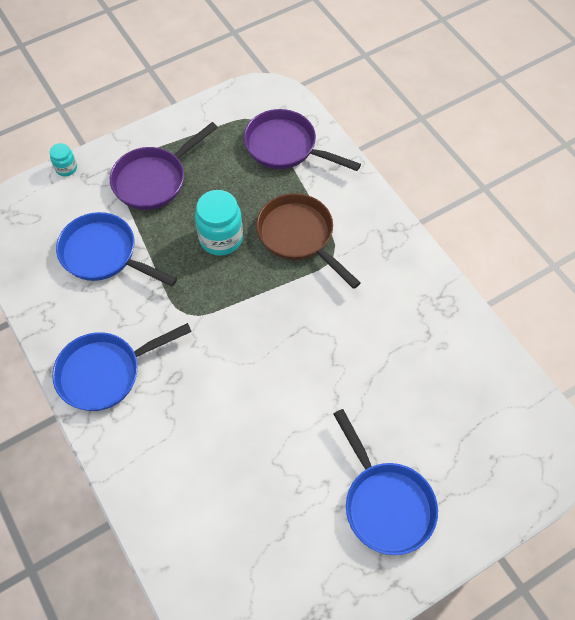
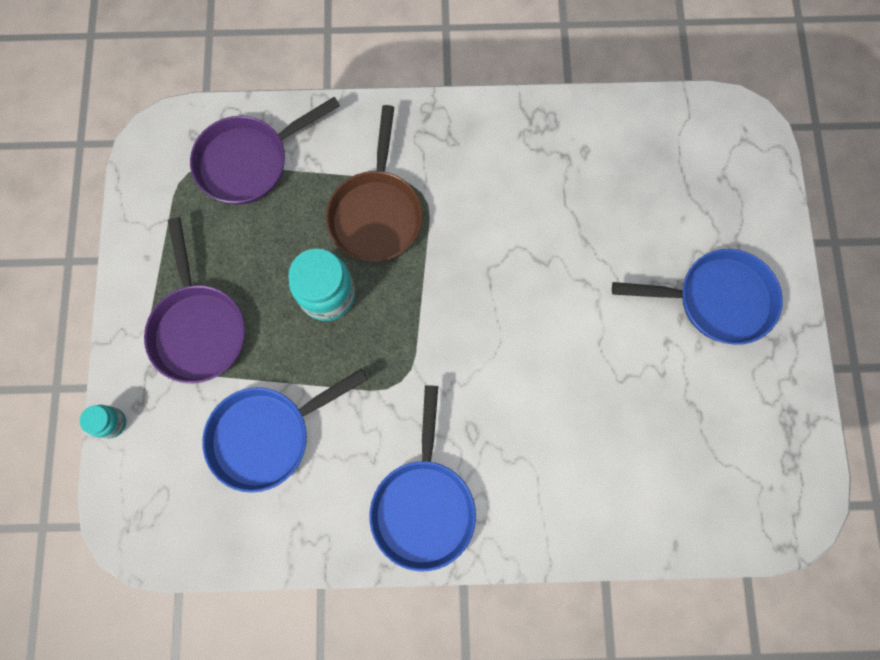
camera: 60 degrees left, 15 degrees up
(299, 236) = (376, 213): brown pan -> brown pan turned 75 degrees counterclockwise

